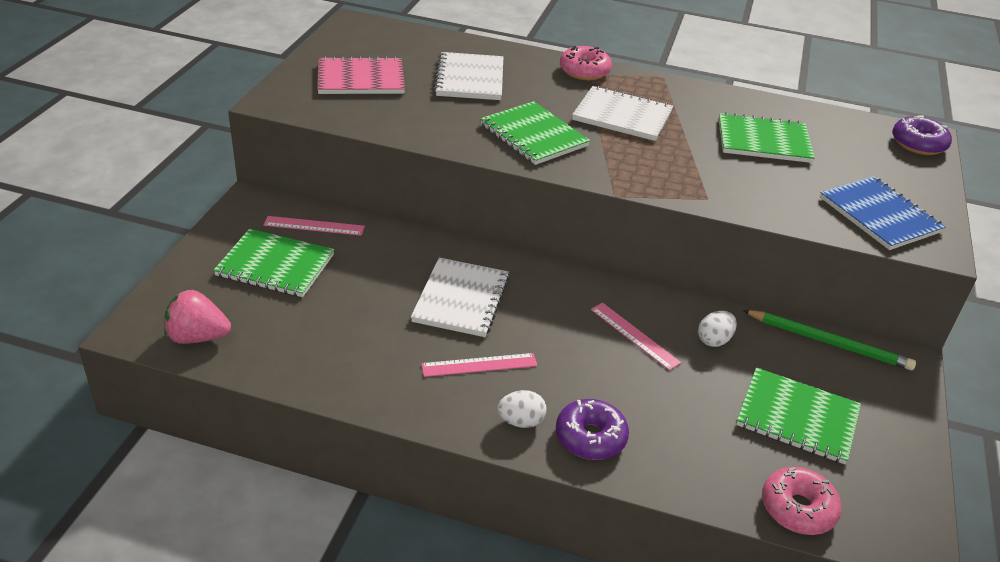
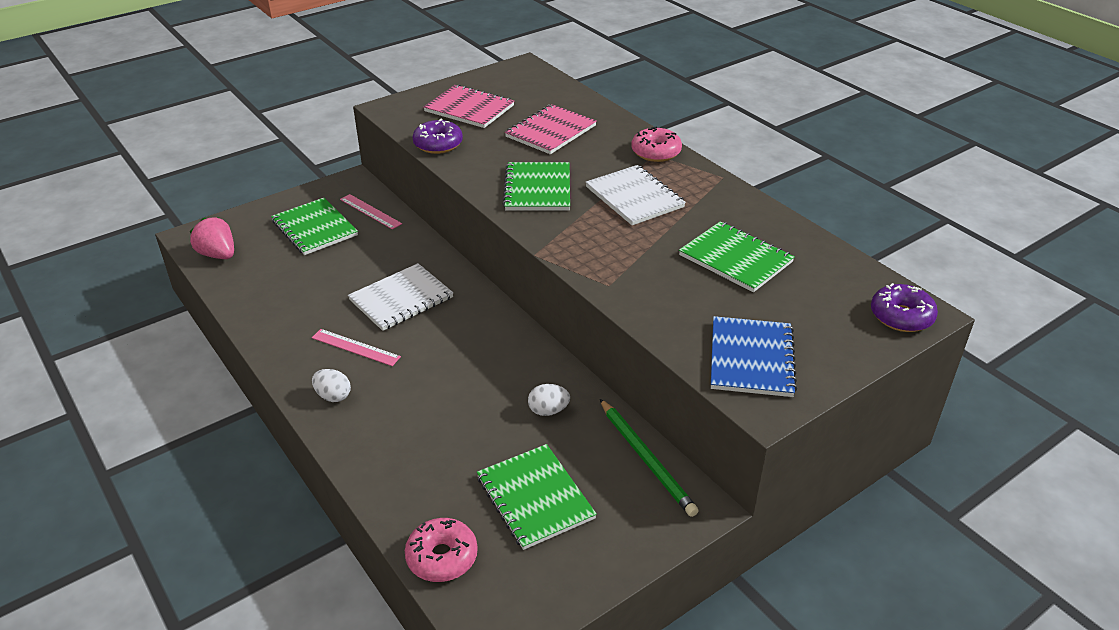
camera: 40 degrees right, 0 degrees up
(470, 79) = (551, 131): white notebook -> pink notebook
(590, 437) = (363, 430): purple donut -> purple donut (438, 144)
(634, 335) = (490, 378): pink ruler -> none

